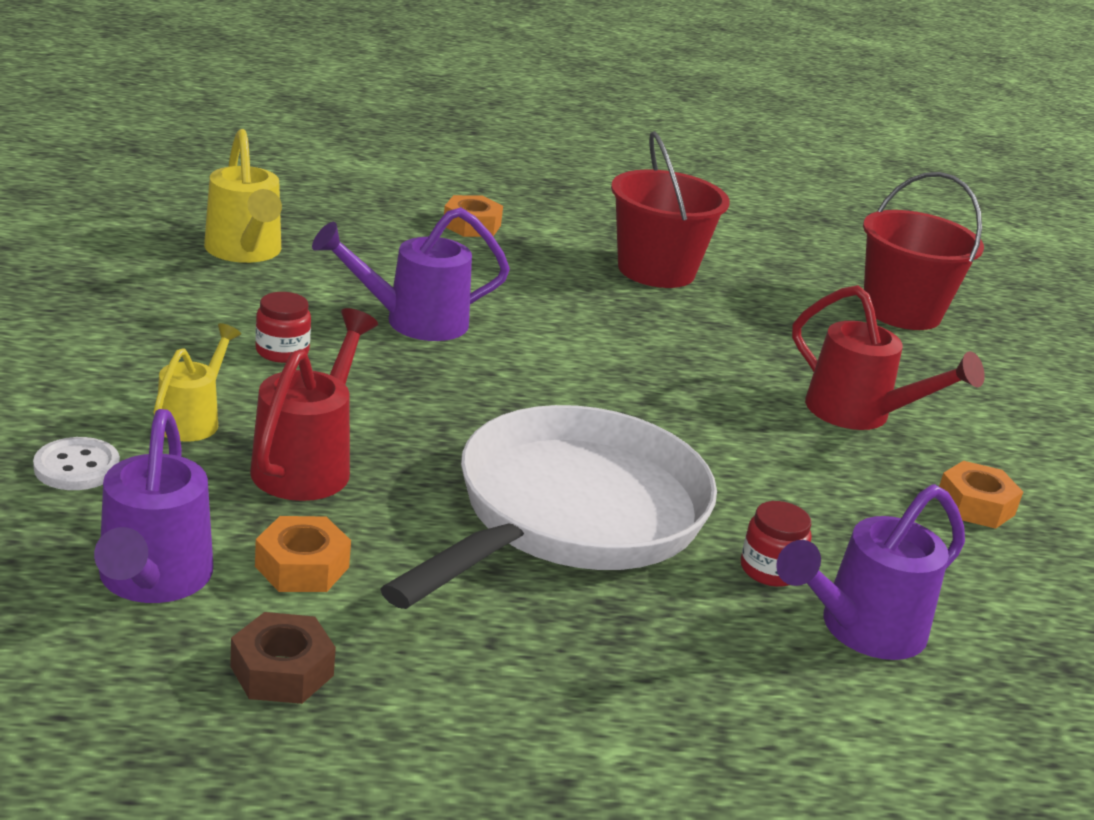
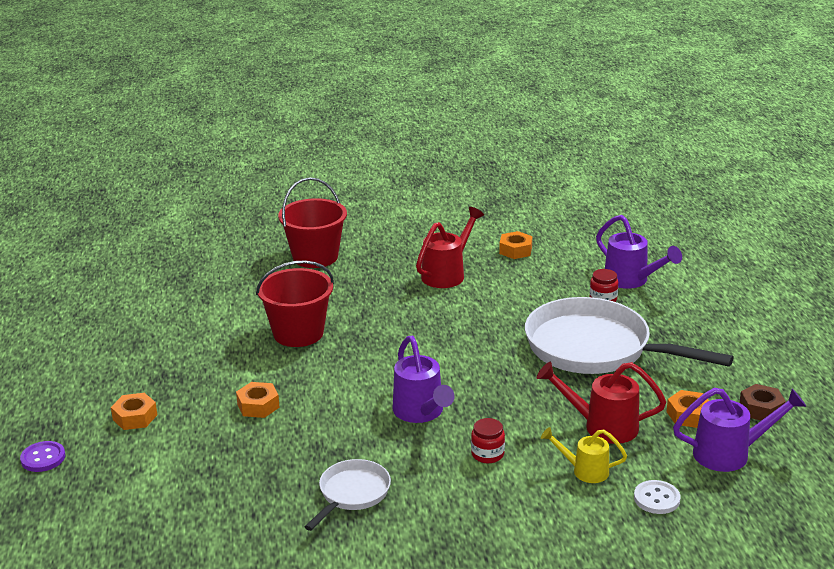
camera: 90 degrees left, 0 degrees up
(245, 252) = (352, 494): yellow watering can -> white pan
(406, 122) = (43, 458): none -> purple button
(470, 164) = (135, 417): none -> orange nut

